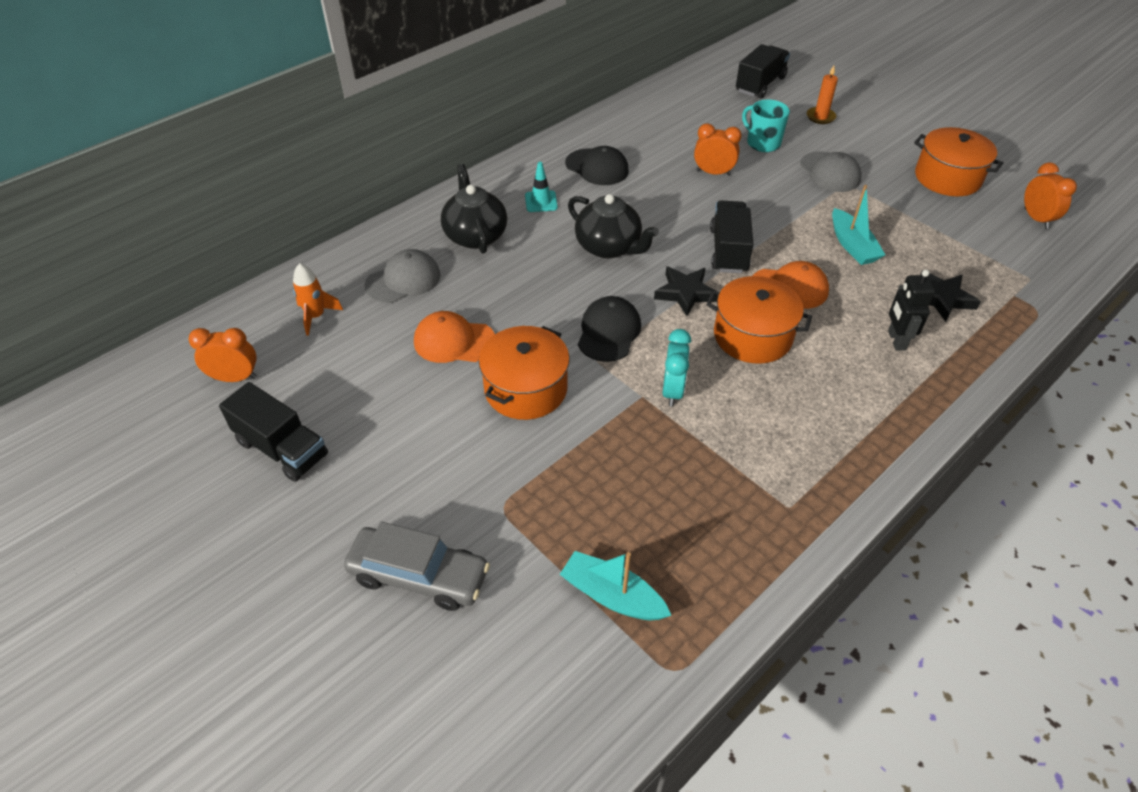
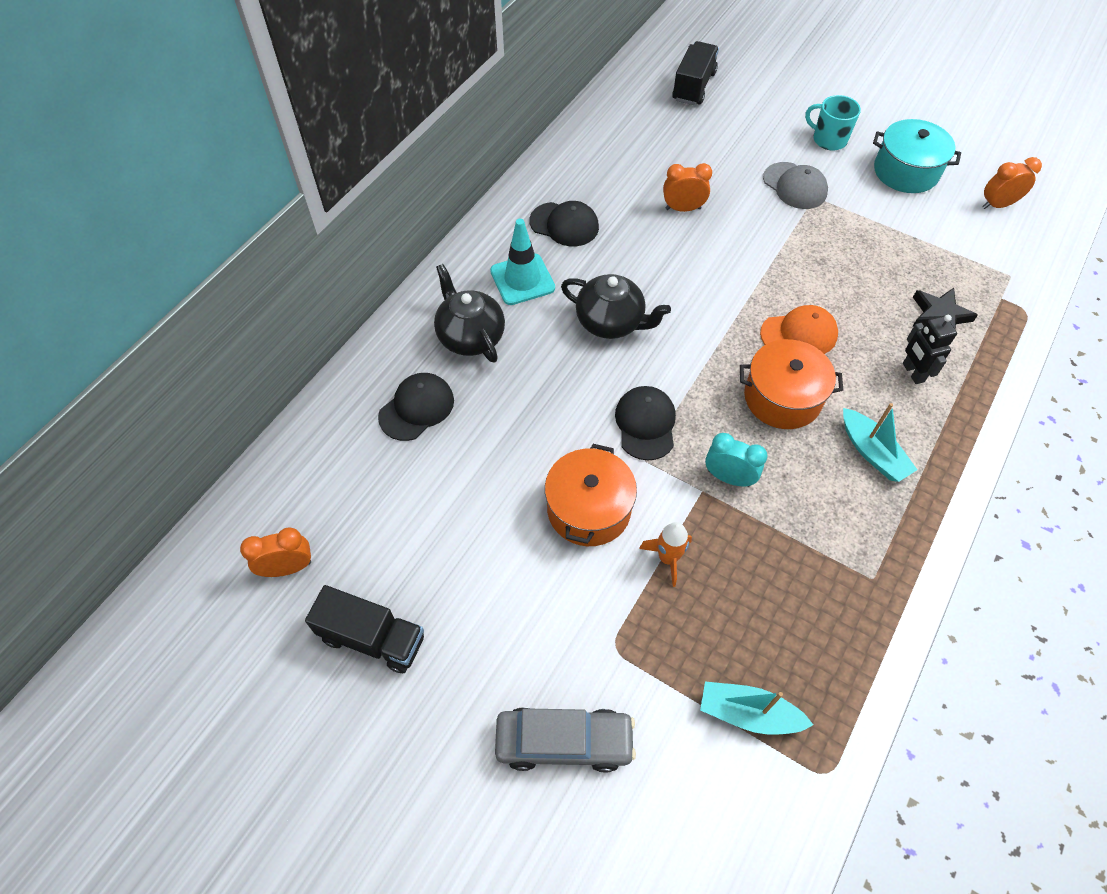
camera: 15 degrees left, 10 degrees up
(316, 316) = (342, 473): orange rocket -> orange rocket (667, 558)
(403, 280) = (416, 408): grey cap -> black cap
(454, 341) = (497, 470): orange cap -> none
(541, 201) = (522, 279): turquoise traffic cone -> turquoise traffic cone, size x1.65
(672, 391) = (728, 478): turquoise clock -> turquoise clock turned 60 degrees counterclockwise
(685, 293) = (703, 361): black star -> none
(728, 251) = (728, 302): black truck -> none
(762, 143) = (719, 161): turquoise mug -> turquoise mug (828, 139)
(820, 117) = (765, 118): orange candle -> none
(852, 245) = (842, 271): turquoise boat -> turquoise boat (872, 452)
(947, 178) = (906, 171): orange pot -> turquoise pot
(1036, 219) = (997, 205): orange clock -> orange clock turned 75 degrees counterclockwise

